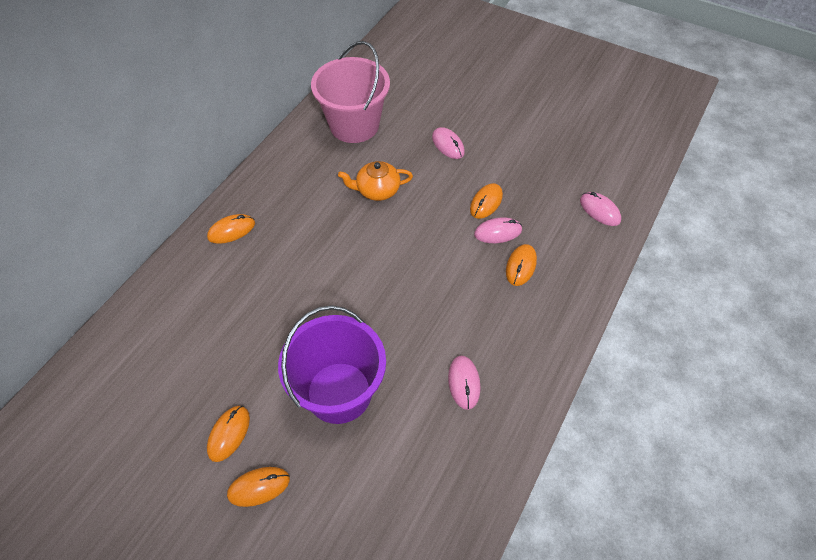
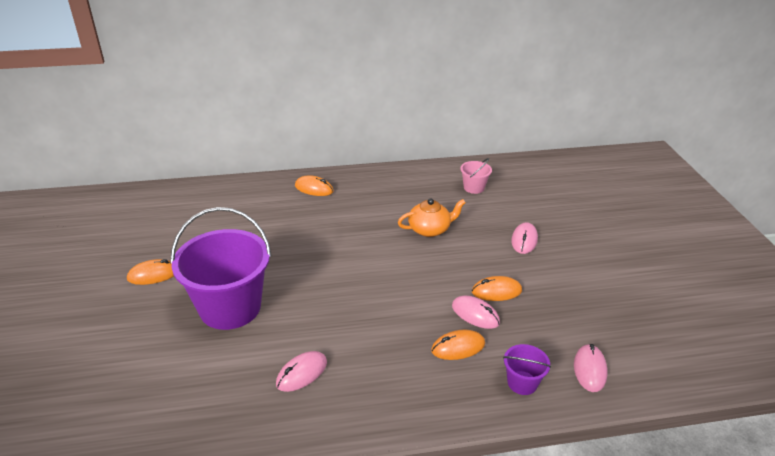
camera: 50 degrees right, 20 degrees down
(259, 487) = (122, 311): orange mouse -> none
(354, 125) = (474, 188): pink bucket -> pink bucket, size x0.44
(377, 190) = (430, 229): orange teapot -> orange teapot turned 120 degrees clockwise
(582, 254) = (522, 383): none -> purple bucket

